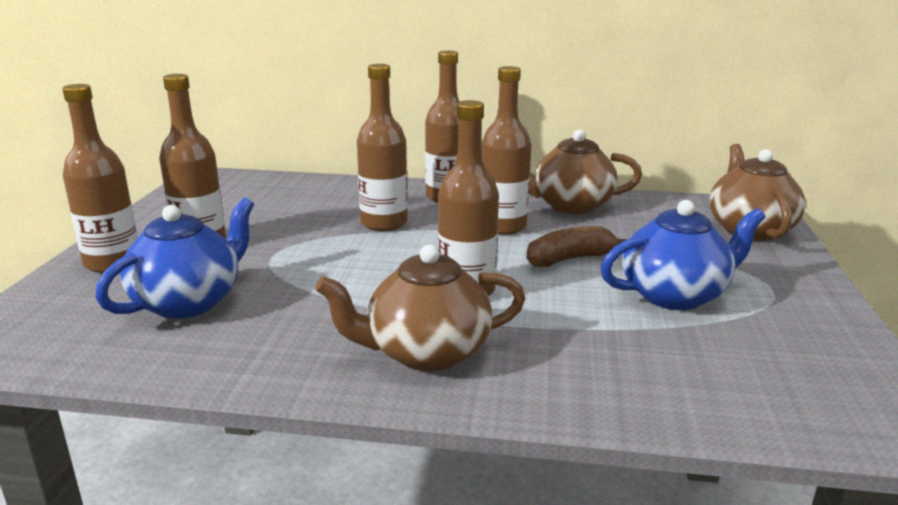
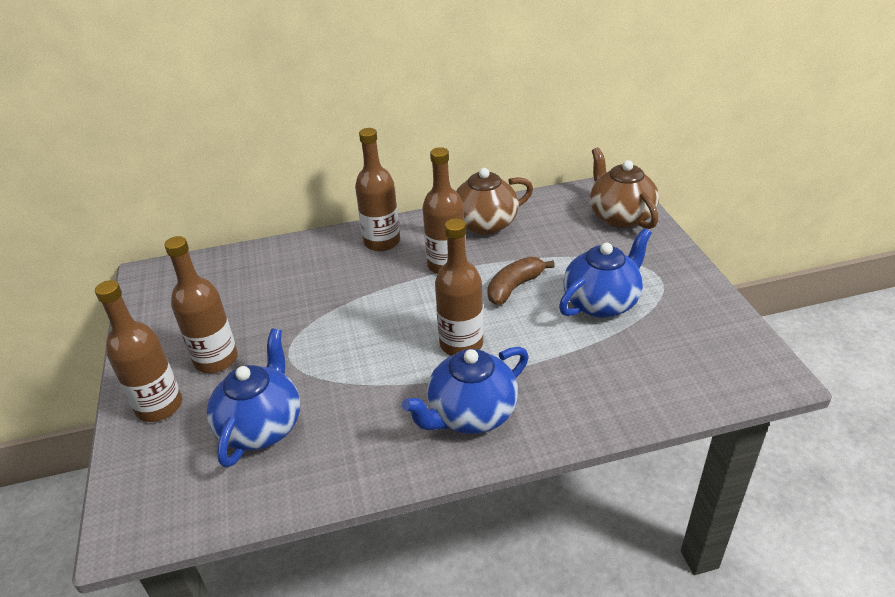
camera: 20 degrees left, 15 degrees up
(384, 223) = (351, 288): brown bottle -> none
(425, 353) = (471, 414): brown teapot -> blue teapot

